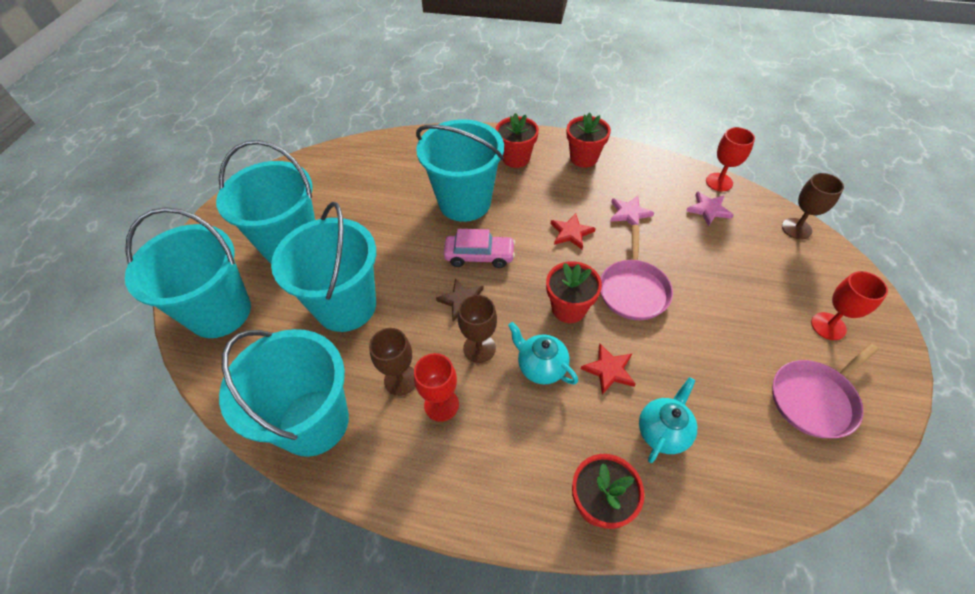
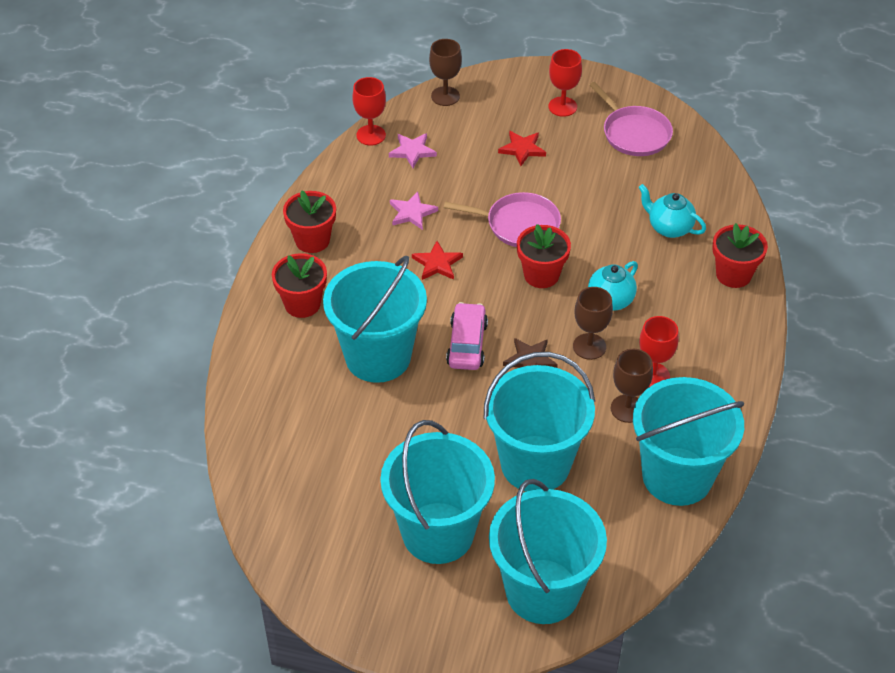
camera: 90 degrees left, 5 degrees down
(609, 370) = (611, 254): red star -> red star (522, 149)

